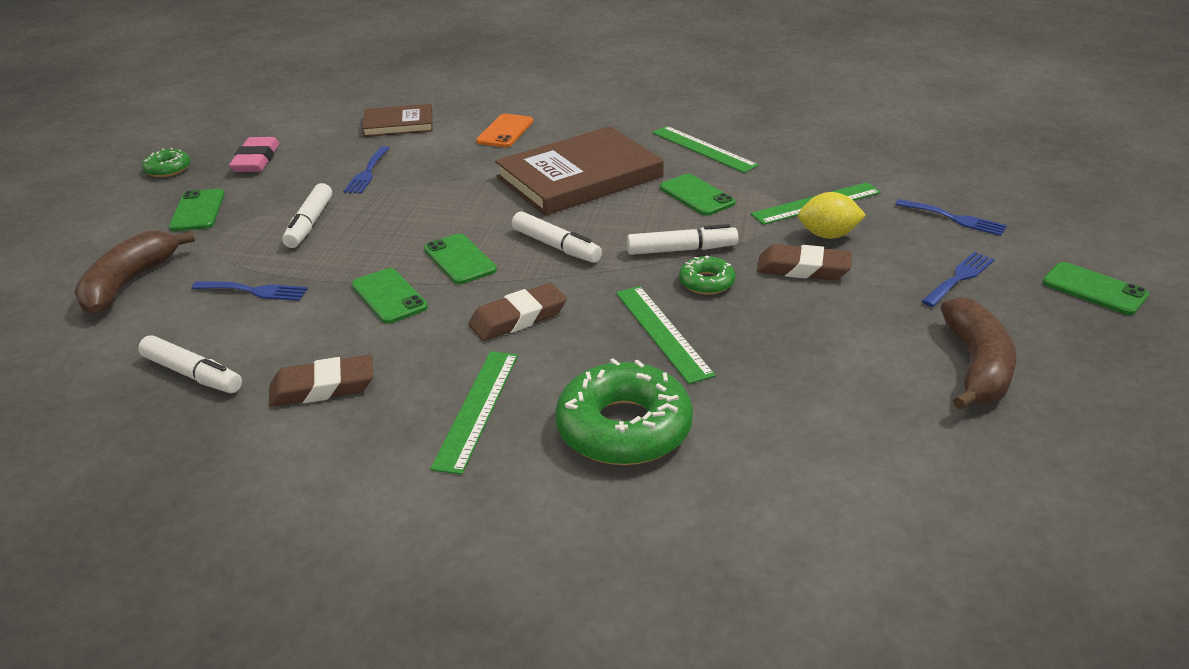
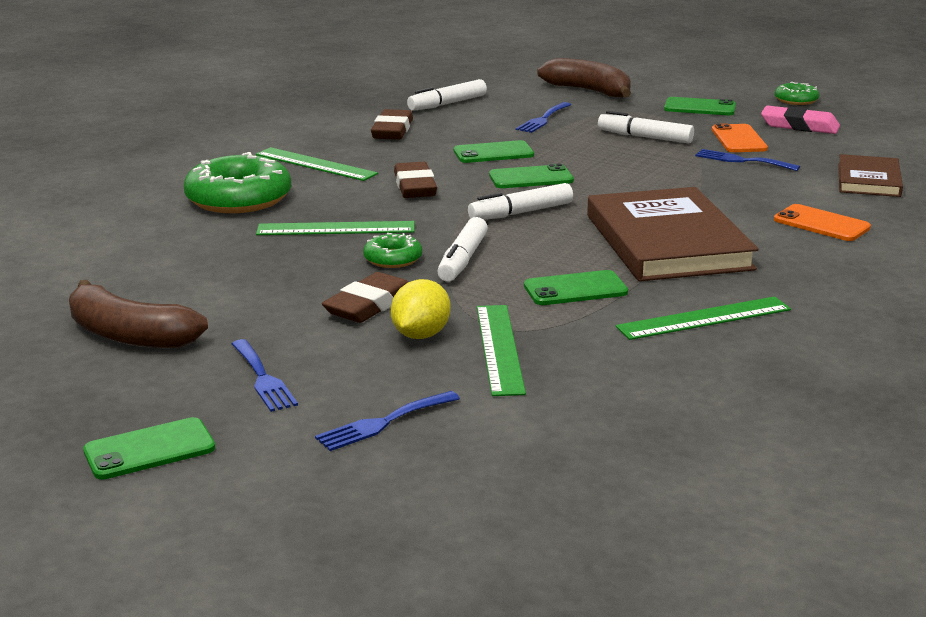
camera: 110 degrees right, 10 degrees down
(305, 180) = (738, 139): none -> orange phone

